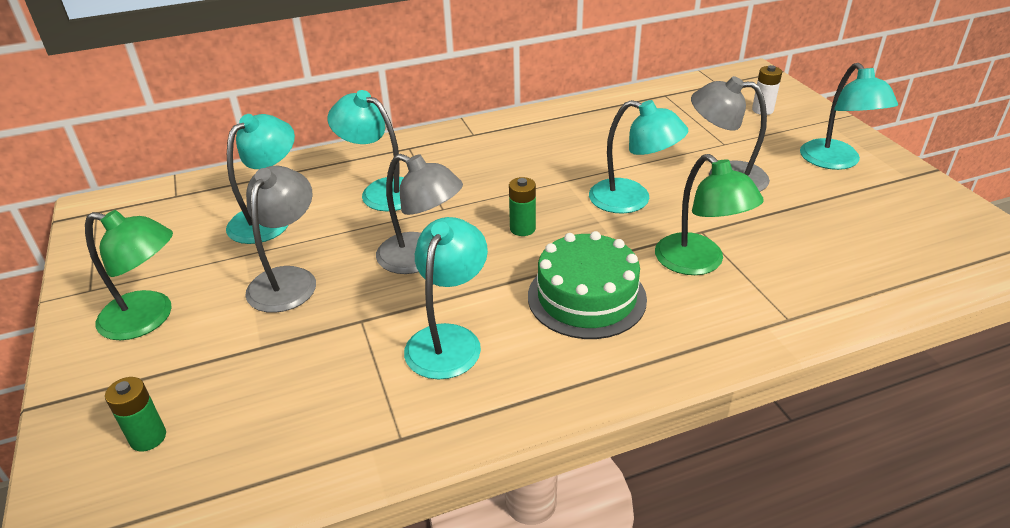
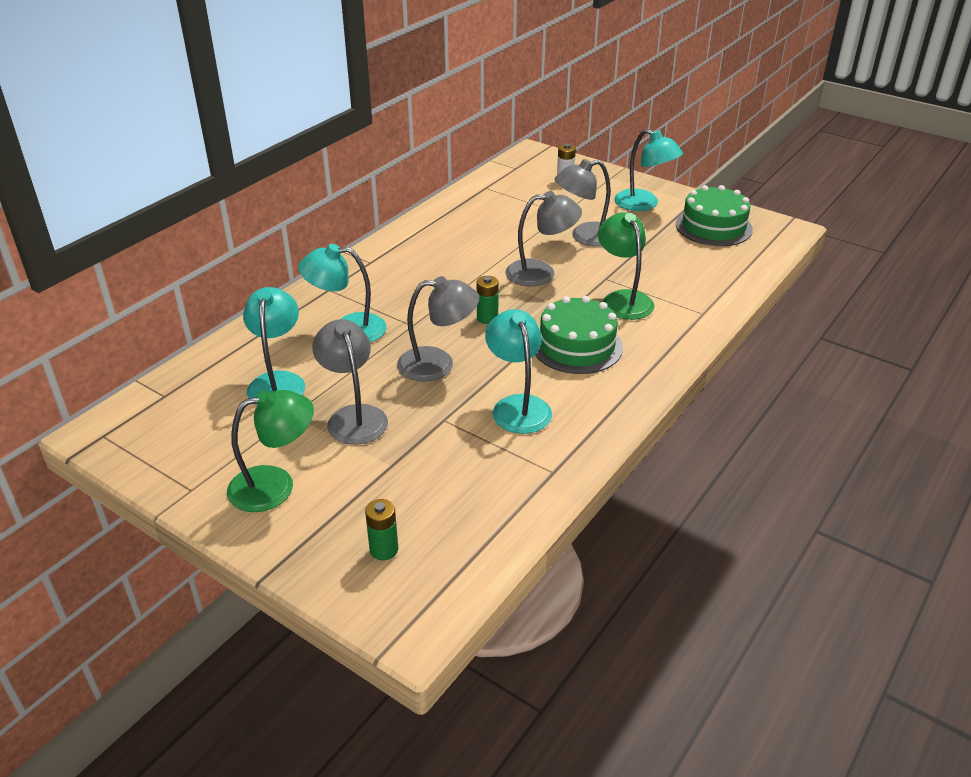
camera: 35 degrees left, 0 degrees up
(632, 200) = (541, 273): turquoise lamp -> grey lamp
(698, 263) = (623, 299): green lamp -> green lamp turned 135 degrees counterclockwise
(908, 215) = (713, 227): none -> green cake

